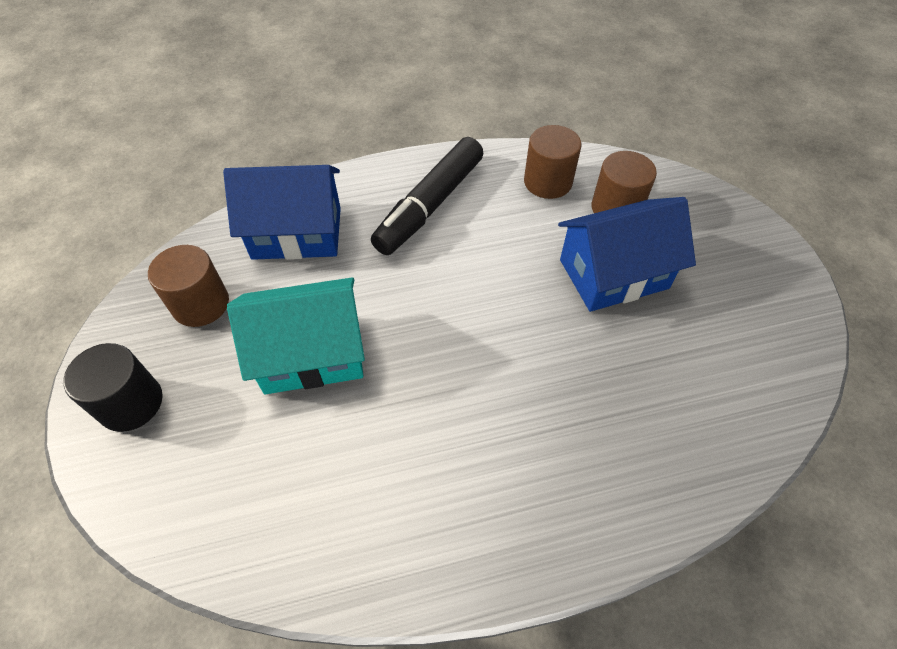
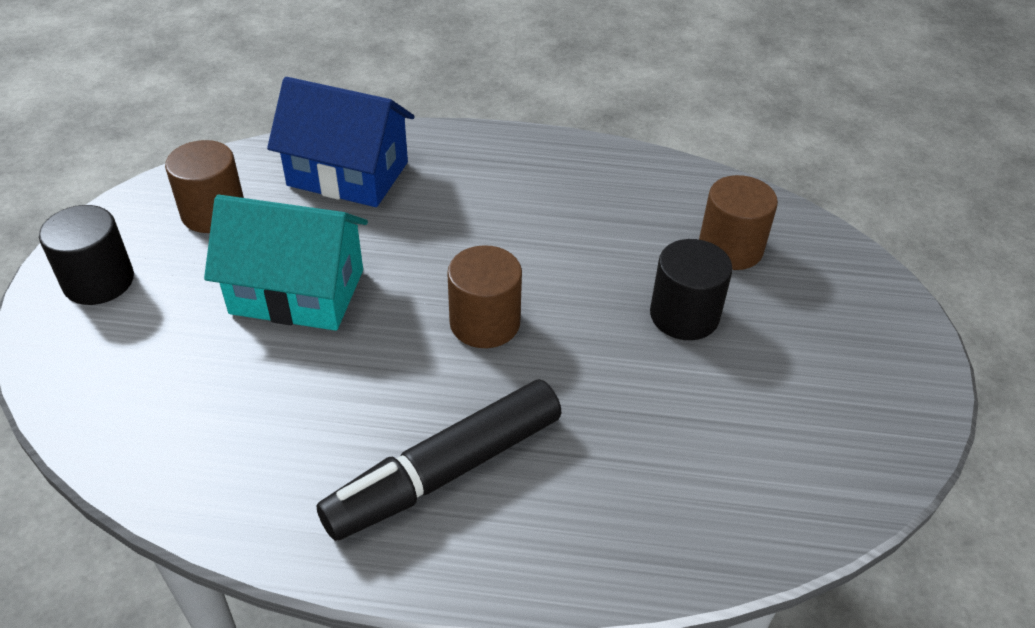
camera: 20 degrees right, 10 degrees down
(429, 205) = (508, 185): black marker -> black marker (445, 471)
(547, 182) = (662, 198): brown cylinder -> brown cylinder (485, 323)
(613, 274) = (684, 315): blue house -> black cylinder

